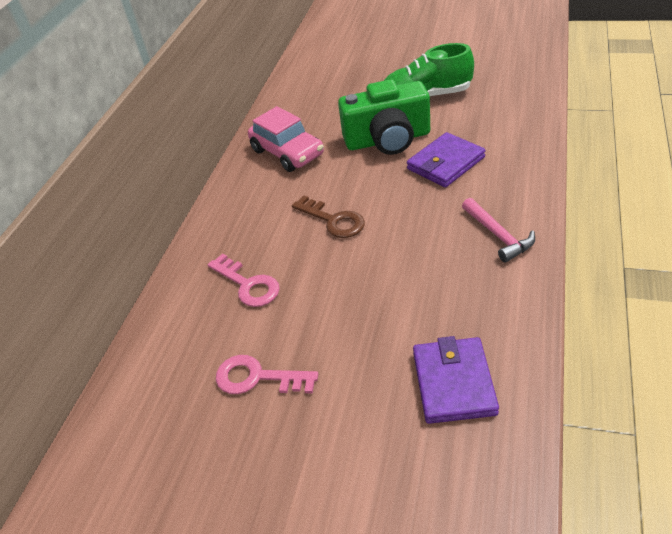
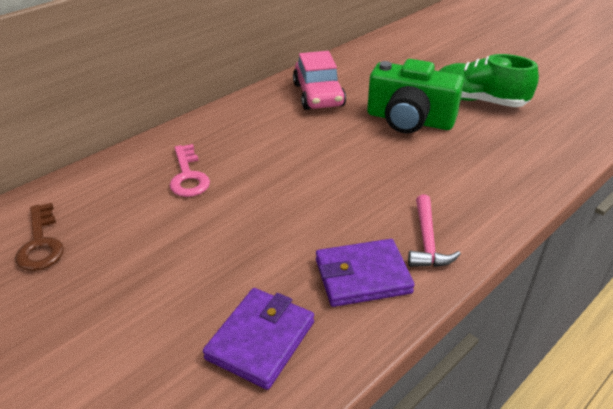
camera: 25 degrees right, 5 degrees down
(258, 378) = (123, 246): pink key -> none
(333, 220) = (300, 161): brown key -> brown key (40, 243)
(445, 163) = (441, 160): purple wallet -> purple wallet (362, 276)

